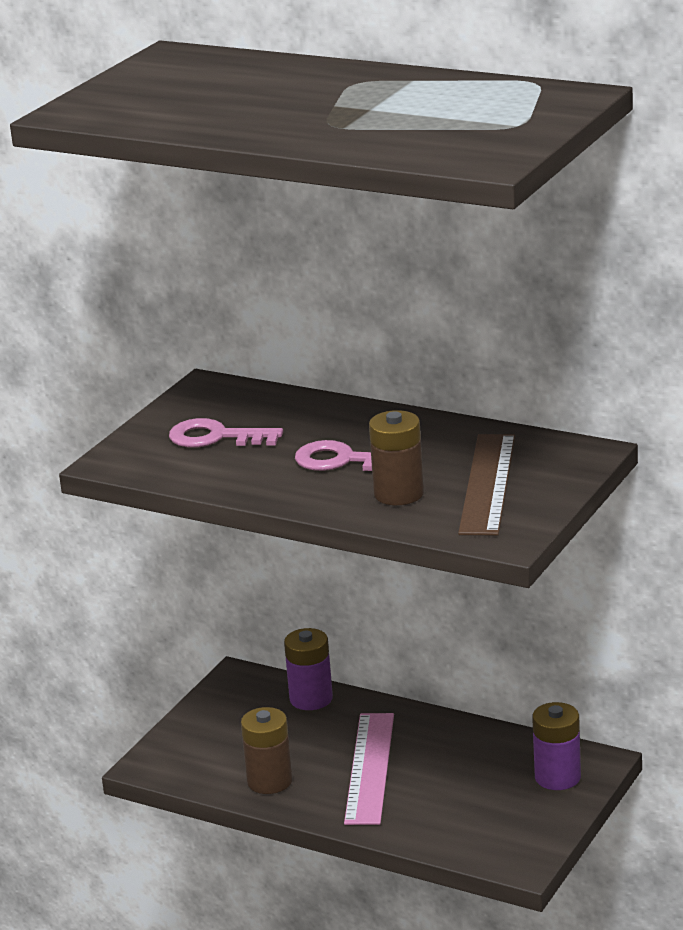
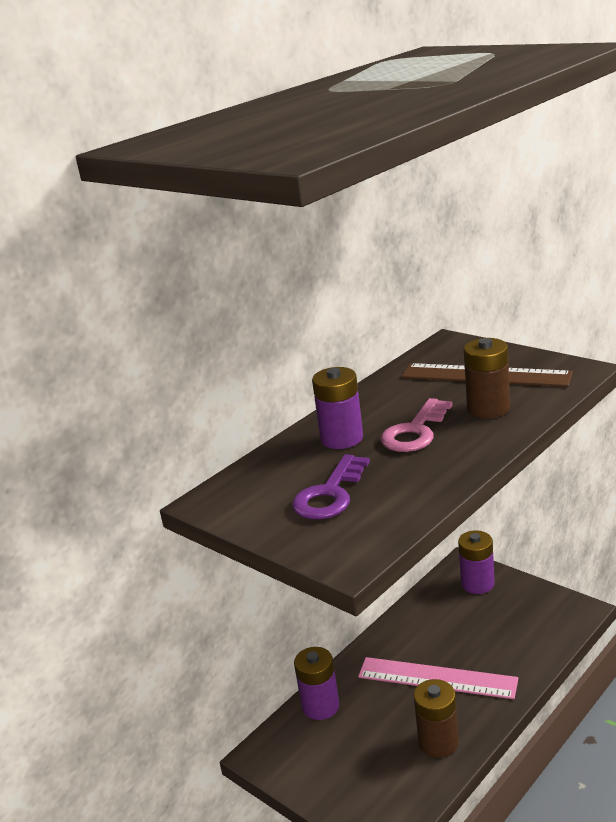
camera: 75 degrees left, 0 degrees up
(216, 437) = (330, 494): pink key -> purple key
(327, 425) = (342, 438): none -> purple battery

